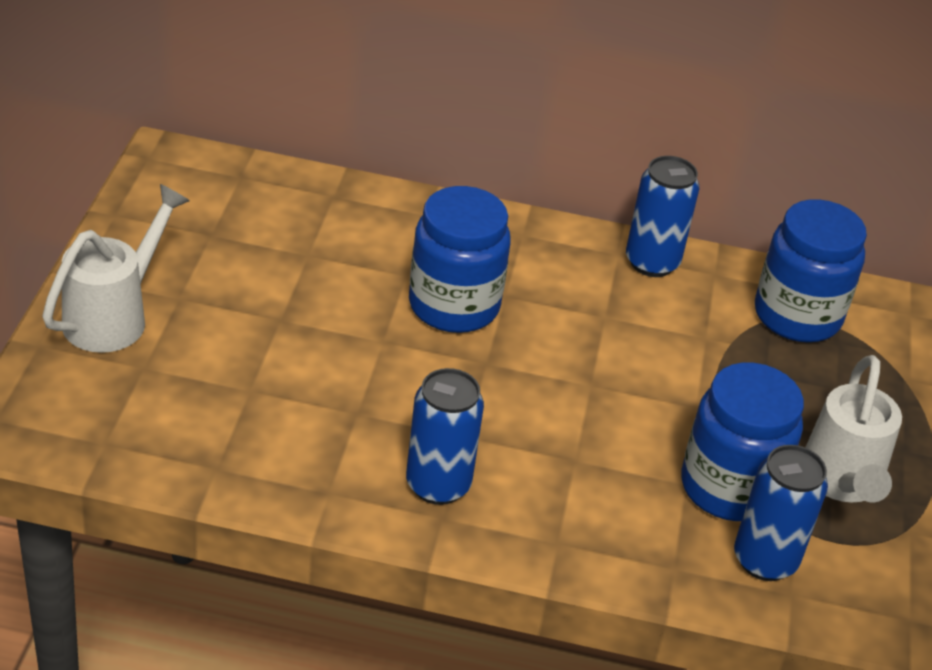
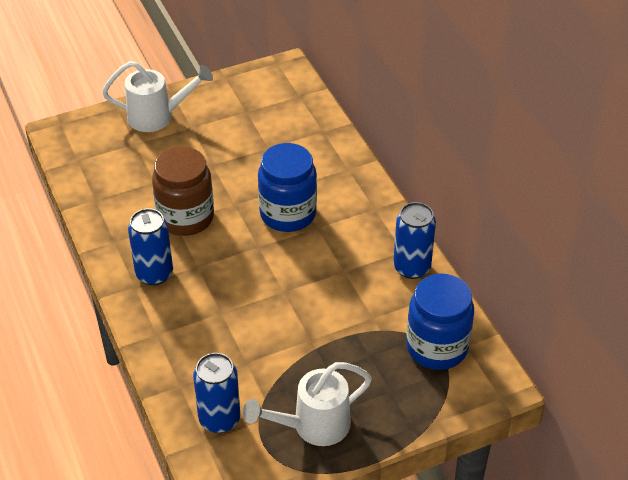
camera: 60 degrees right, 5 degrees up
(358, 398) = (186, 217): none -> brown jar
(729, 488) = (260, 381): blue jar -> none

